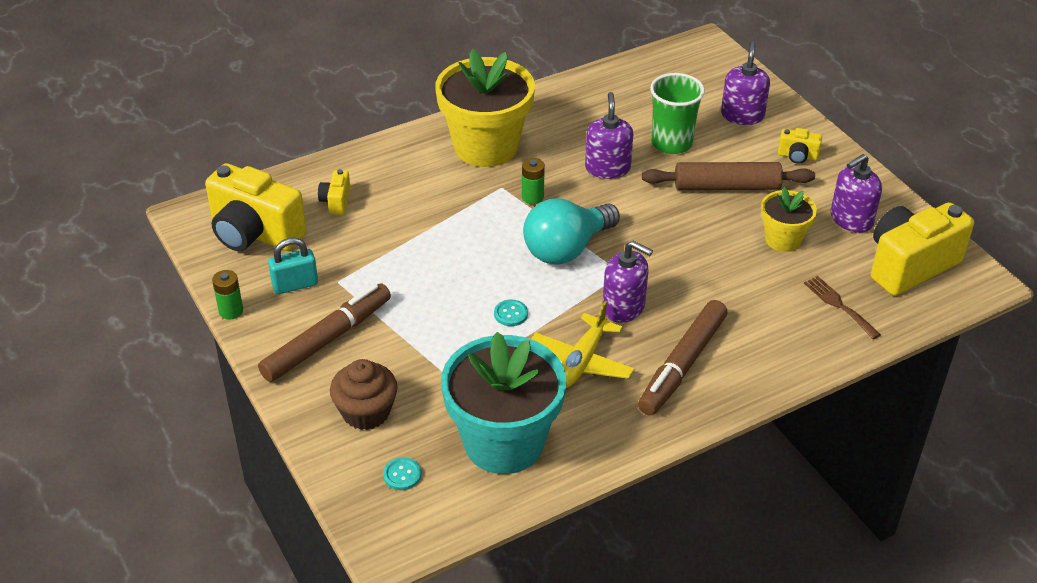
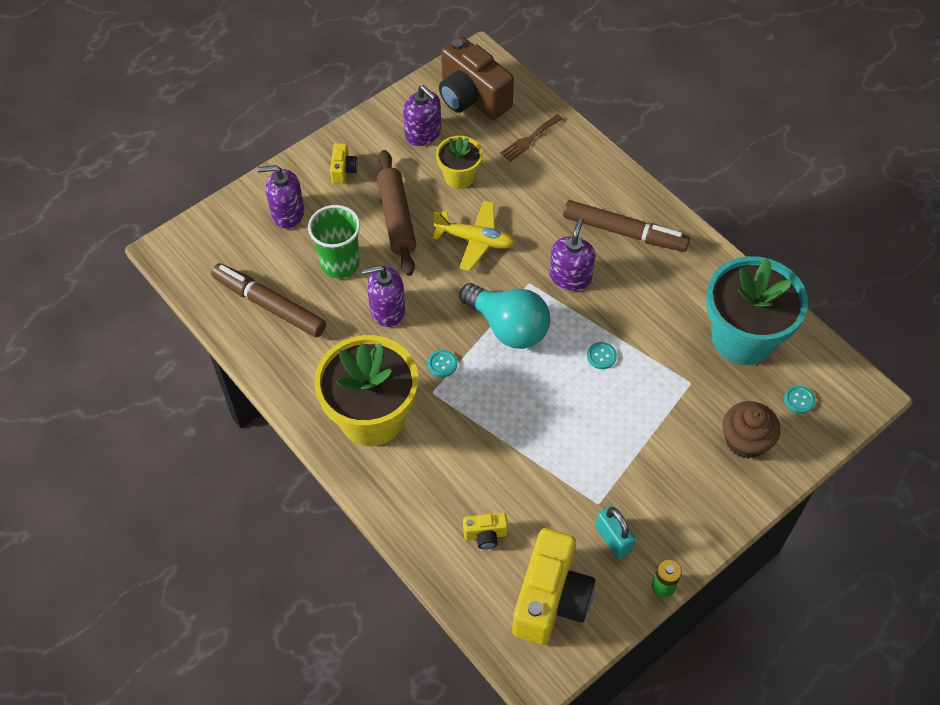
camera: 100 degrees left, 15 degrees up
(327, 340) = (674, 492): brown marker -> brown marker (269, 305)
(532, 197) = (442, 364): green battery -> turquoise button
(581, 361) = (641, 298): yellow plane -> yellow plane (475, 240)
(909, 265) = (472, 98): yellow camera -> brown camera

